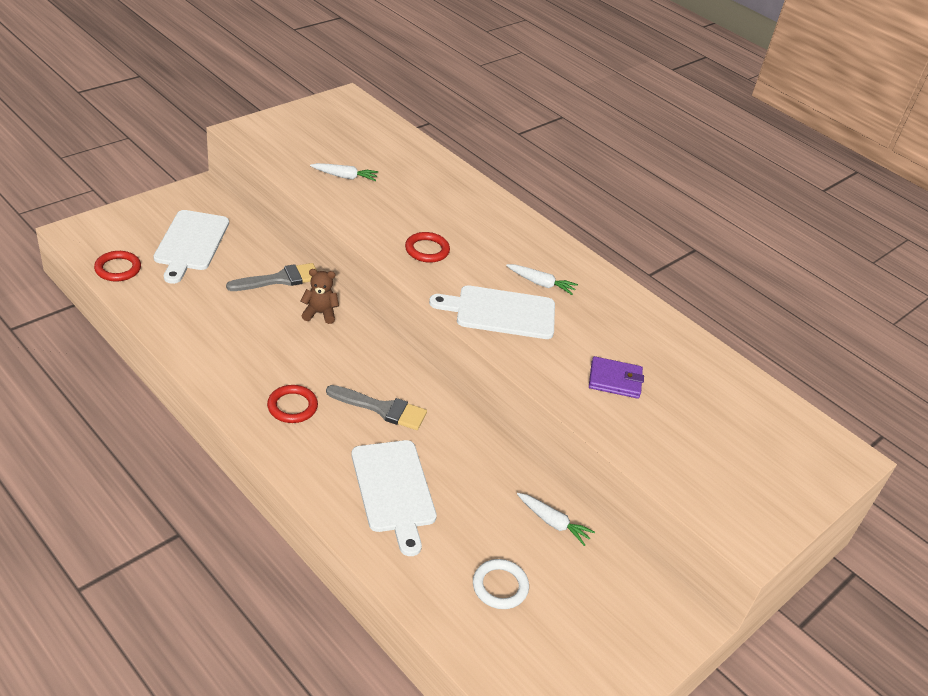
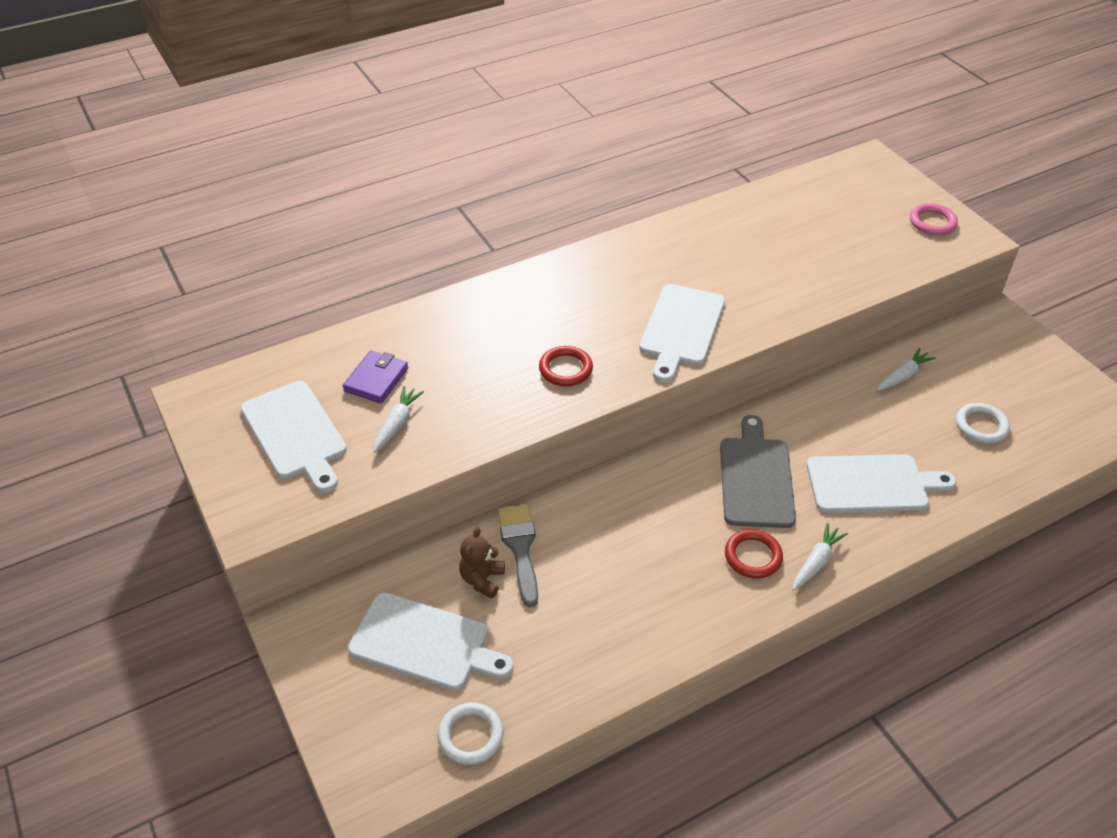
camera: 70 degrees left, 5 degrees up
(118, 269) = (470, 735): red ring -> white ring
(320, 313) = (591, 514): brown teddy bear -> brown teddy bear (482, 579)
(325, 138) = (295, 434): none -> white cutting board
(382, 409) = (756, 477): grey brush -> grey cutting board
(541, 283) = (634, 289): white carrot -> white carrot (816, 562)
(615, 380) = (784, 269): purple wallet -> purple wallet (376, 380)
(759, 504) = (932, 222): none -> pink ring

